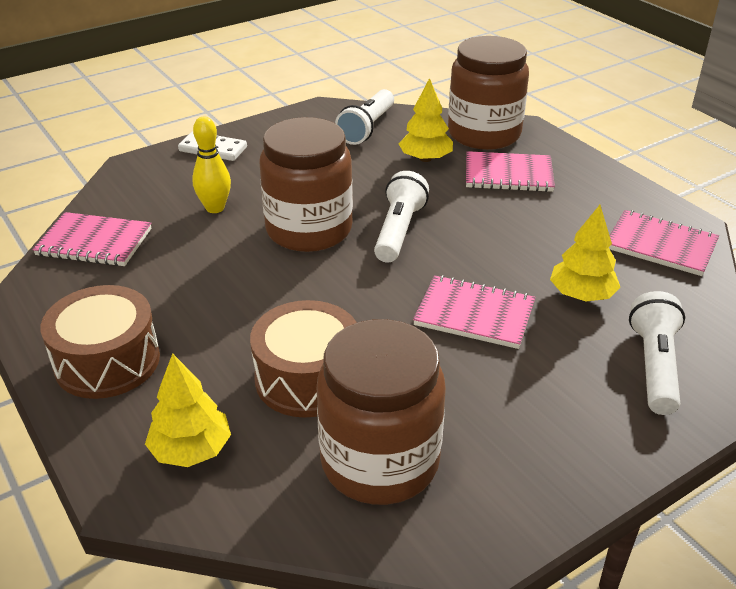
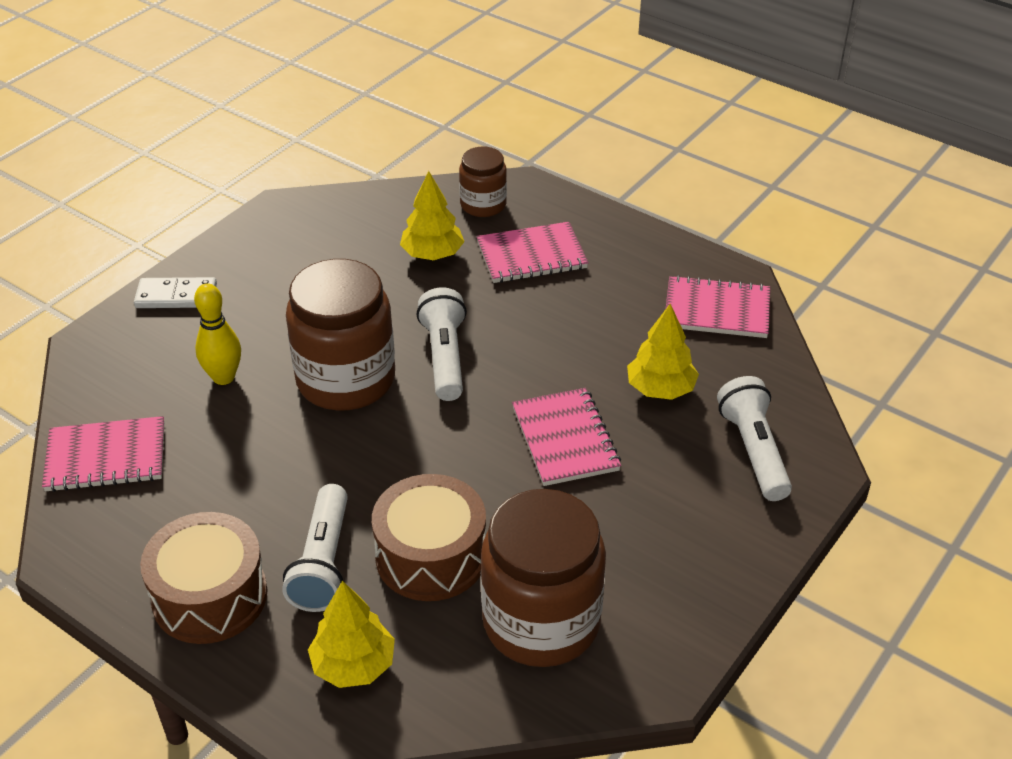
camera: 20 degrees left, 5 degrees up
(367, 128) = (346, 225): white flashlight -> white flashlight (323, 562)
(474, 314) = (565, 439): pink notebook -> pink notebook turned 75 degrees clockwise
(484, 134) = (483, 205): brown jar -> brown jar, size x0.54

